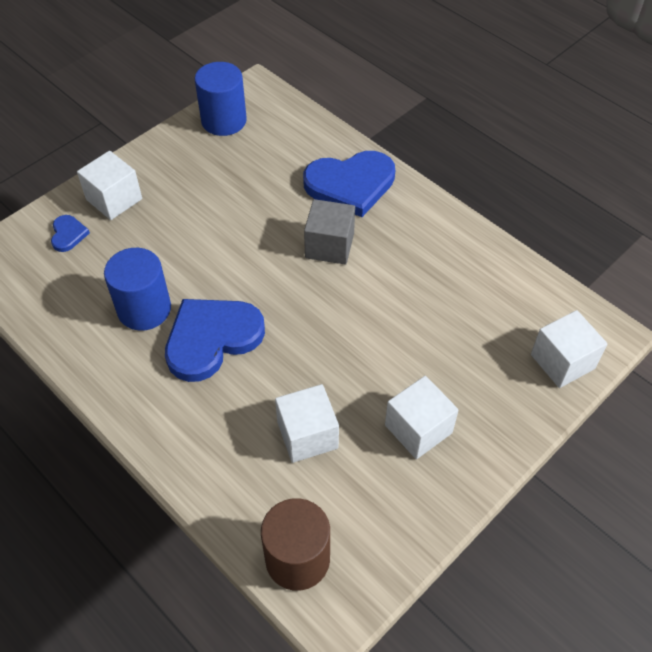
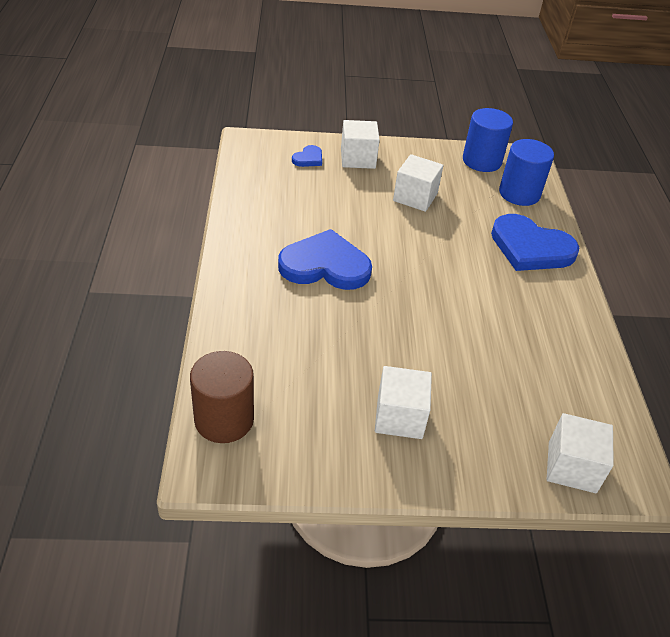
camera: 40 degrees right, 10 degrees down
(144, 309) = (304, 222): blue cylinder -> blue cylinder (519, 193)
(307, 435) = (318, 360): white cube -> white cube (415, 197)
(329, 245) = (470, 270): grey cube -> none

